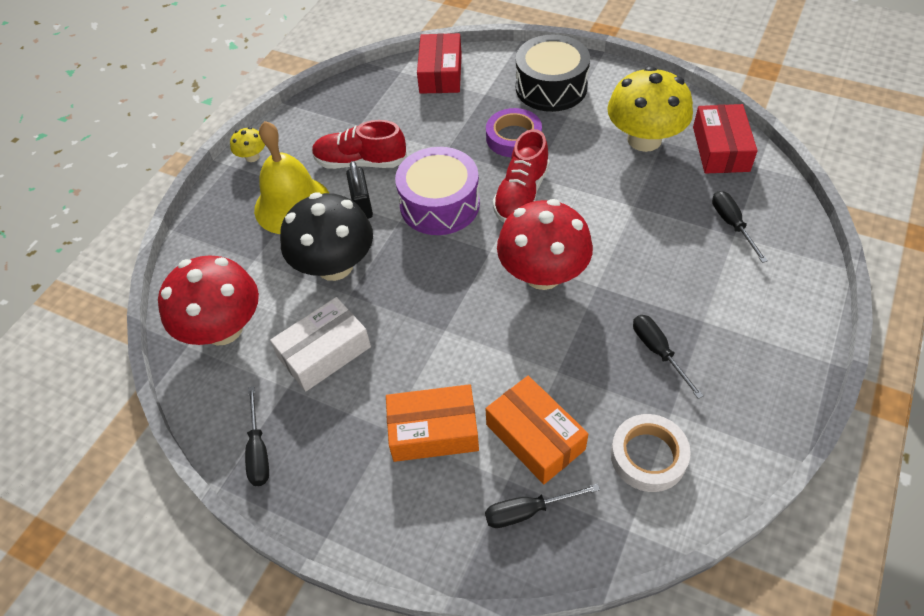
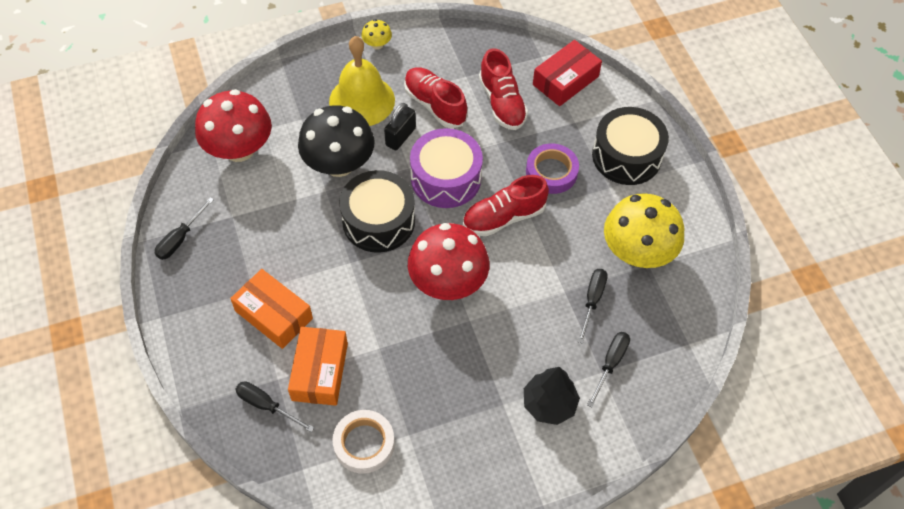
camera: 40 degrees right, 5 degrees up
(324, 352) = (273, 213): white box -> none
(413, 122) = (502, 103): none -> red shoe
(427, 279) = (378, 221): none -> black drum
(658, 351) = (450, 394): black screwdriver -> black screwdriver (592, 300)
(720, 149) = (681, 307): red box -> none
(733, 289) = (549, 404): none -> black tree

